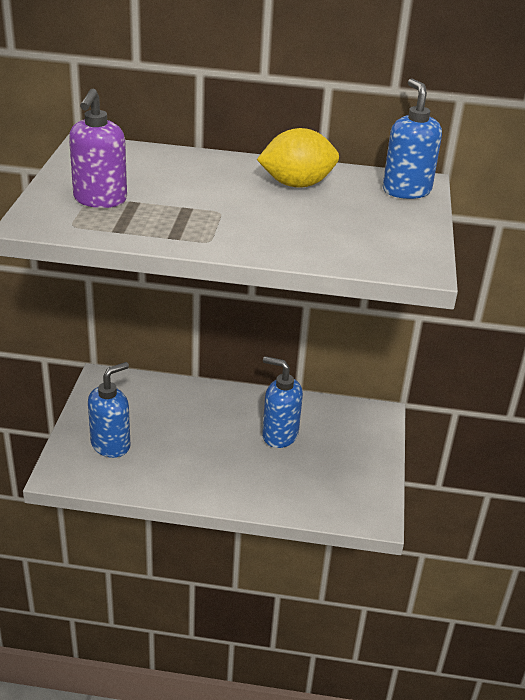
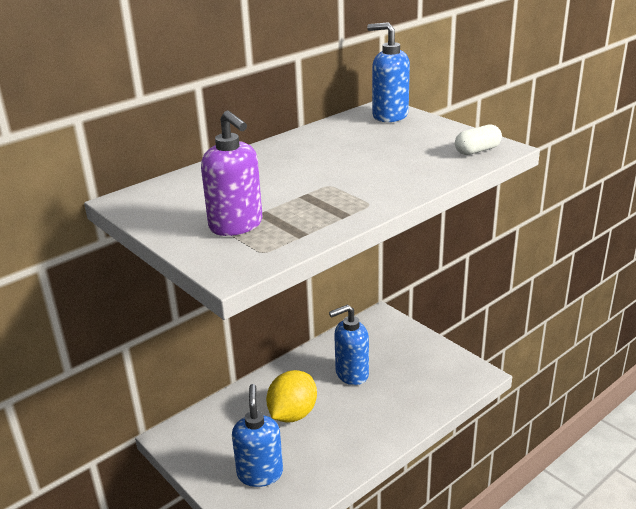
camera: 45 degrees left, 5 degrees down
(297, 184) = (328, 145): yellow lemon -> yellow lemon (292, 414)
(395, 258) = (477, 150): none -> white capsule

